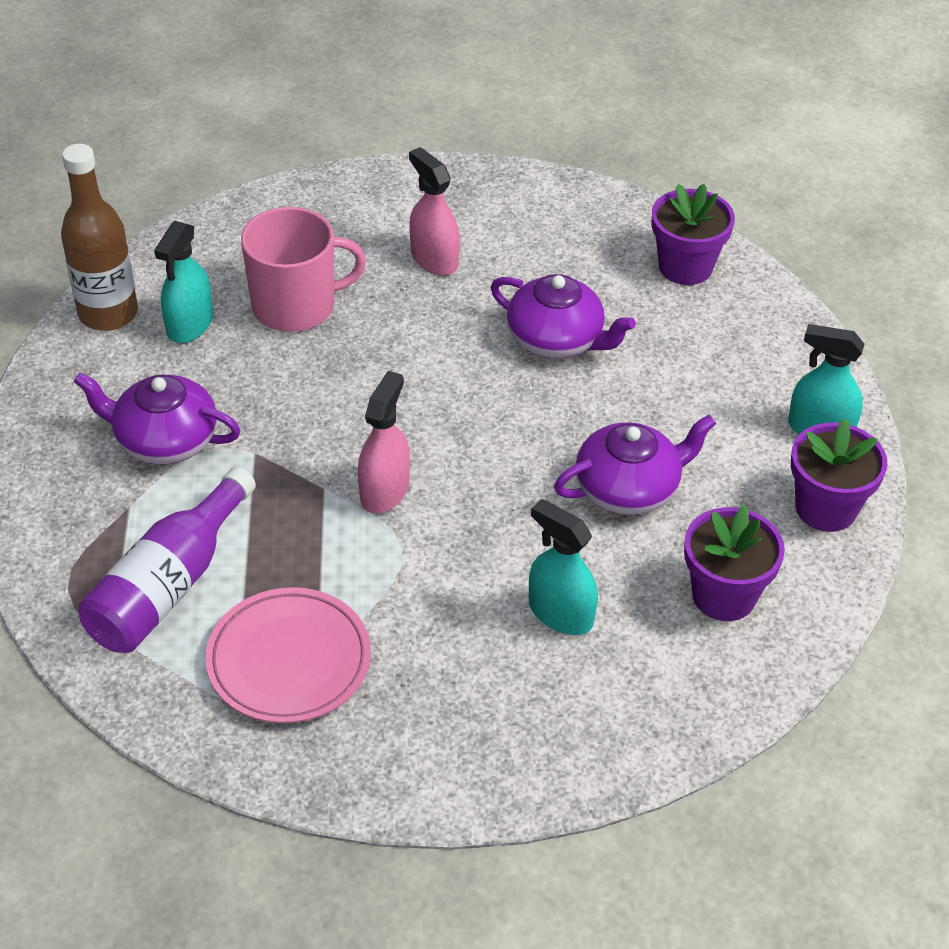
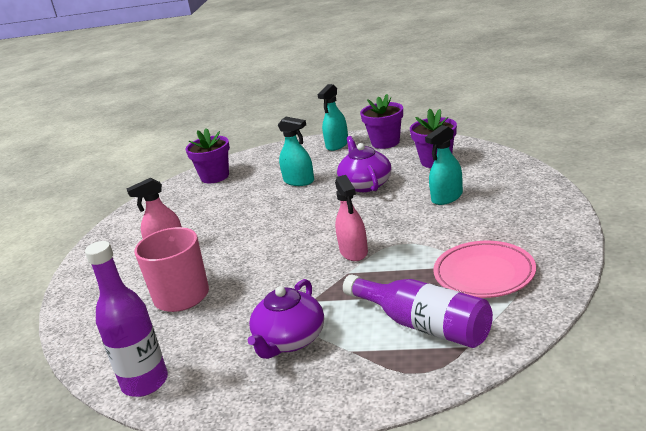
camera: 75 degrees left, 20 degrees down
(108, 313) = (145, 382): brown bottle -> purple bottle
(190, 324) = (177, 340): turquoise spray bottle -> turquoise spray bottle (299, 181)
(384, 490) = (354, 252): pink spray bottle -> pink spray bottle turned 135 degrees counterclockwise
(556, 339) = (252, 207): purple teapot -> none

